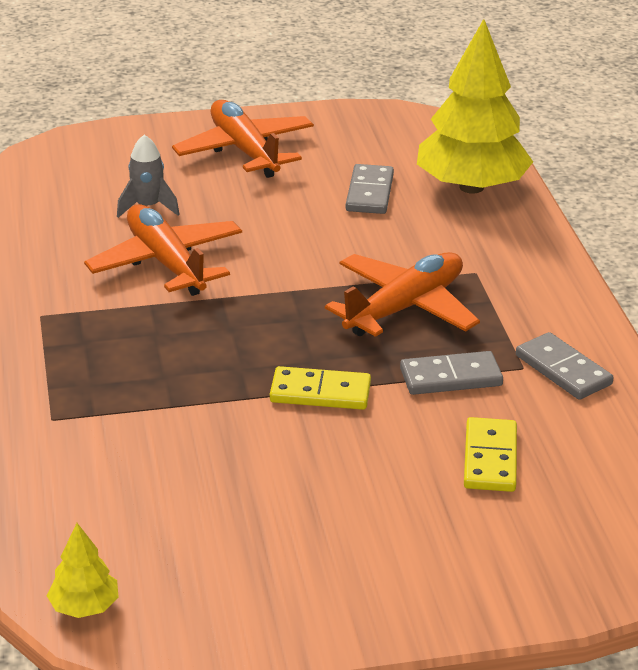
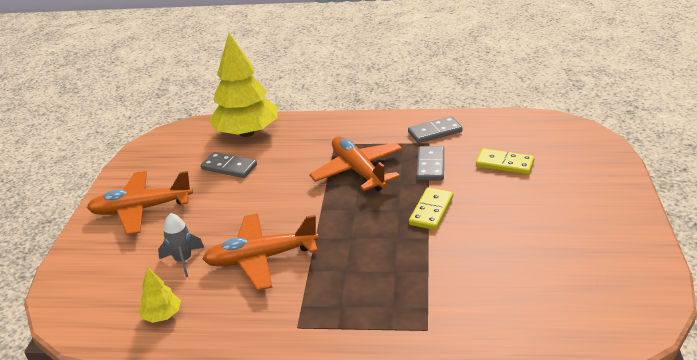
camera: 70 degrees left, 0 degrees up
(84, 607) = (627, 327): yellow tree -> yellow tree (162, 315)

